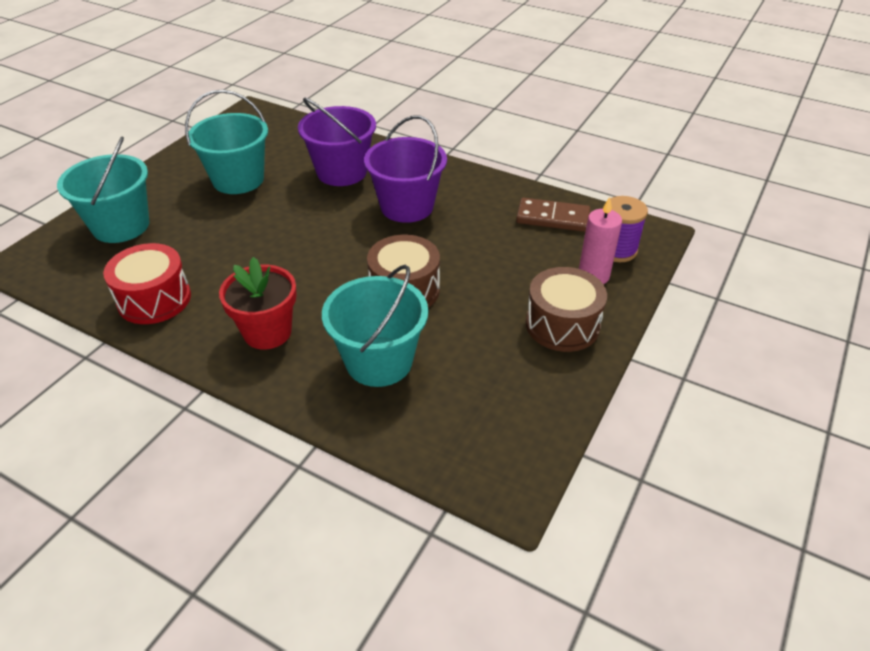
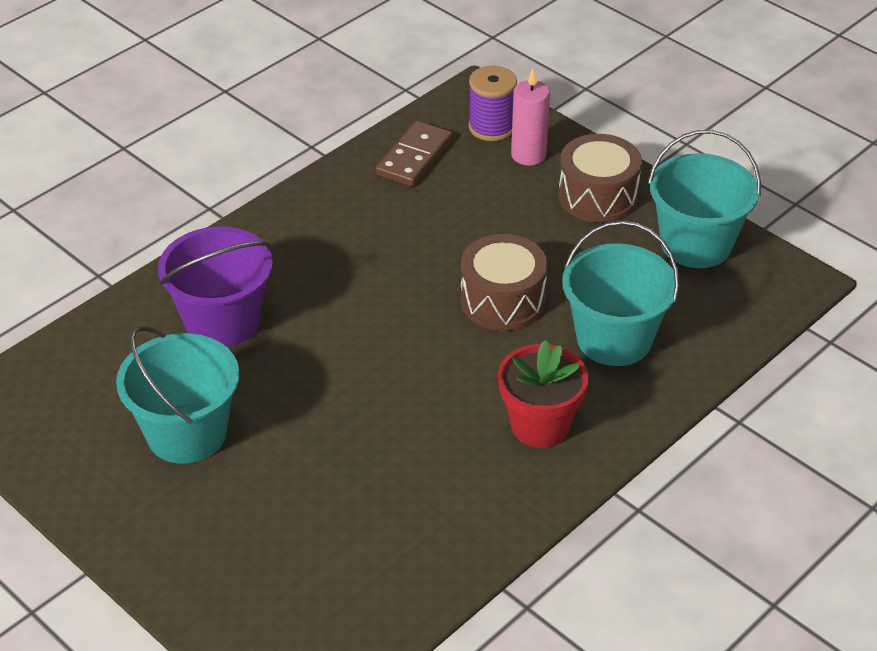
camera: 75 degrees left, 0 degrees up
(121, 226) = (251, 573): turquoise bucket -> turquoise bucket (696, 244)
(154, 299) = (441, 532): red drum -> none
(407, 206) = (336, 271): purple bucket -> none

